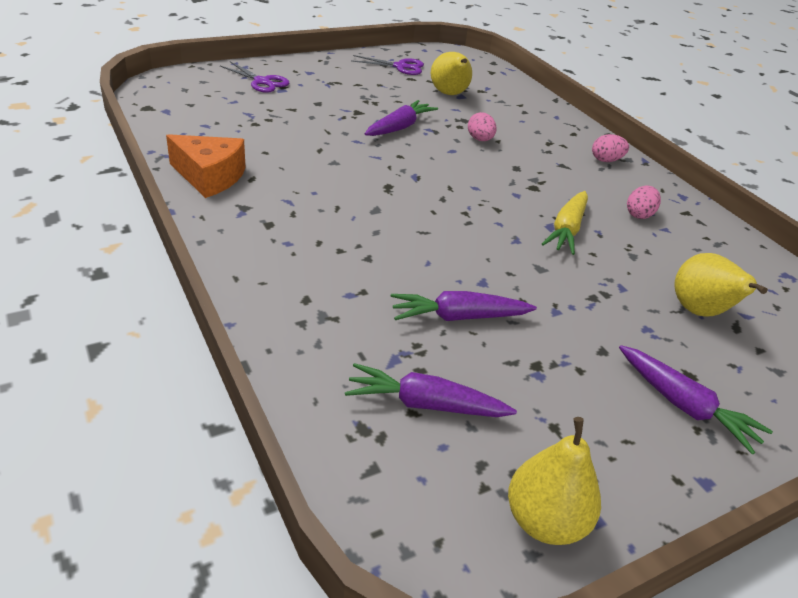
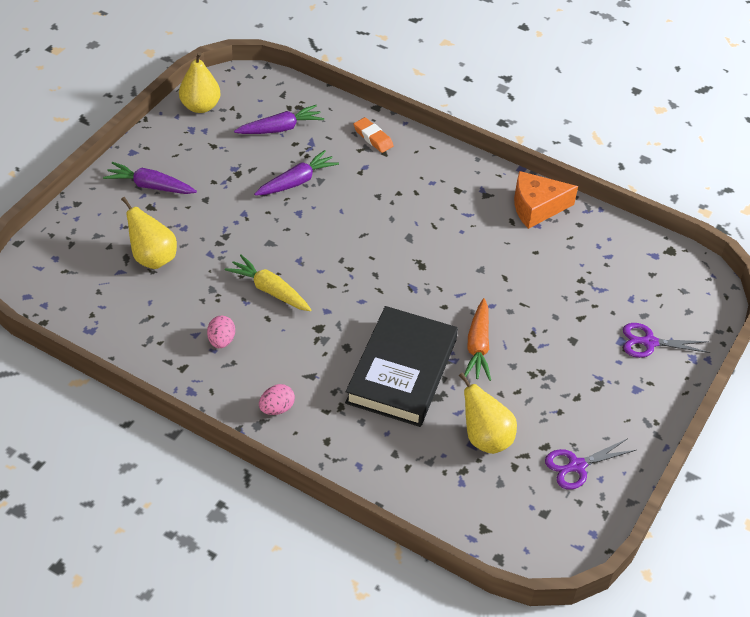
camera: 150 degrees right, 10 degrees up
(299, 324) = (373, 138): none -> orange eraser
(399, 127) = (478, 346): purple carrot -> orange carrot
(480, 139) = (401, 371): pink egg -> black book
(566, 230) = (269, 290): yellow carrot -> yellow carrot turned 45 degrees counterclockwise

